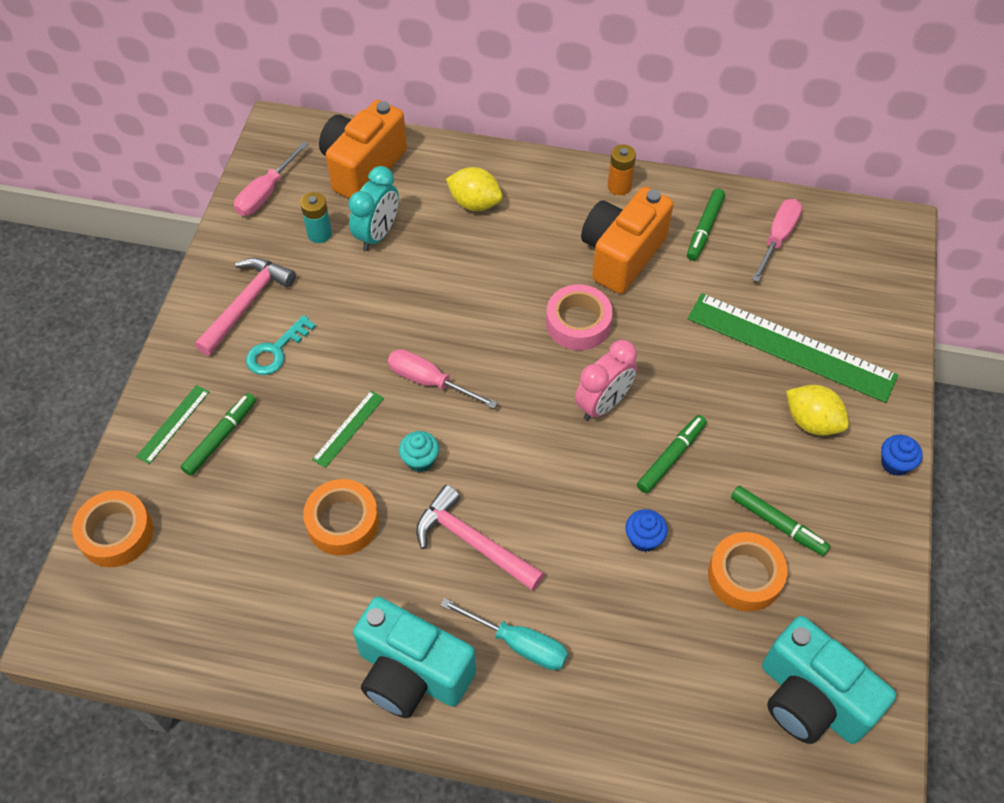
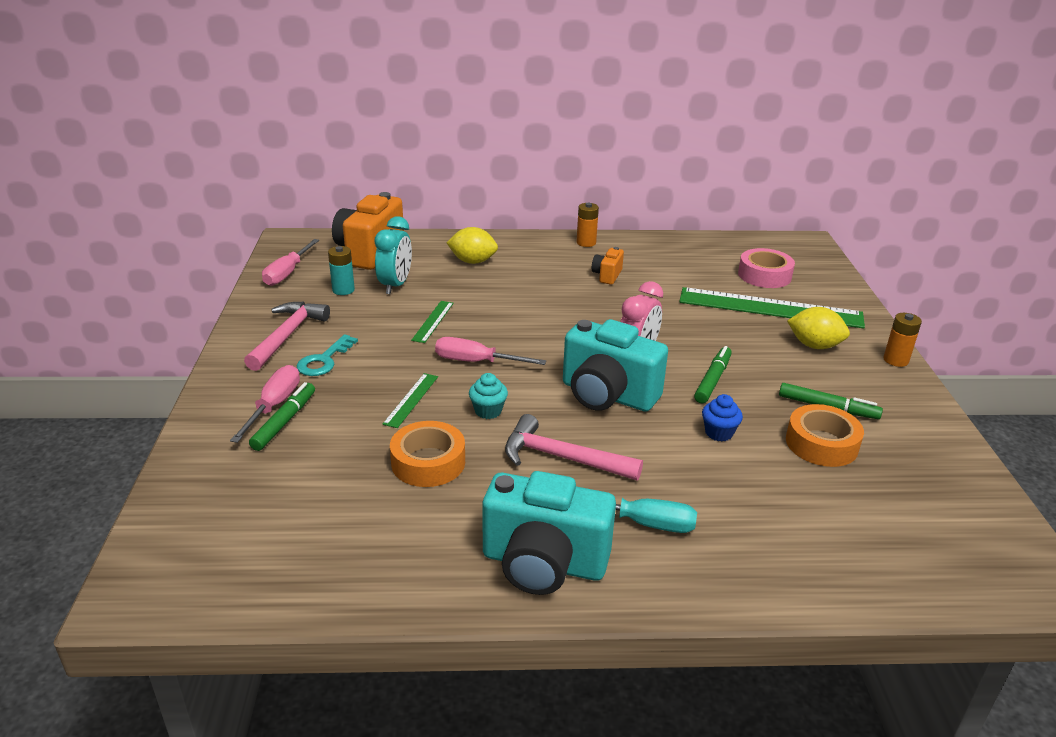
camera: 15 degrees left, 25 degrees down
(116, 533) = (186, 505): orange tape -> none
(173, 423) = (232, 419): green ruler -> green ruler (433, 321)
(578, 323) = (591, 314): pink tape -> pink tape (764, 275)
(621, 255) = (607, 275): orange camera -> orange camera, size x0.47
(704, 229) = (664, 256): green marker -> none
(777, 238) = (723, 256): pink screwdriver -> pink screwdriver (274, 406)
(810, 699) = (935, 517): turquoise camera -> turquoise camera (607, 395)
(894, 464) = (895, 360): blue cupcake -> orange battery

